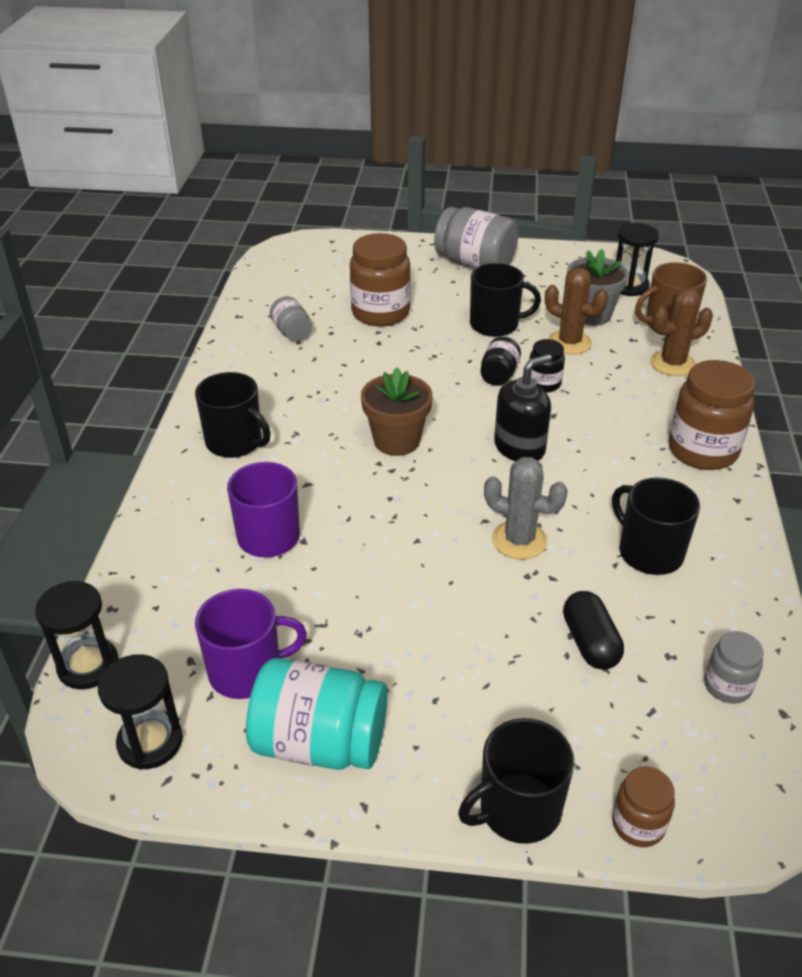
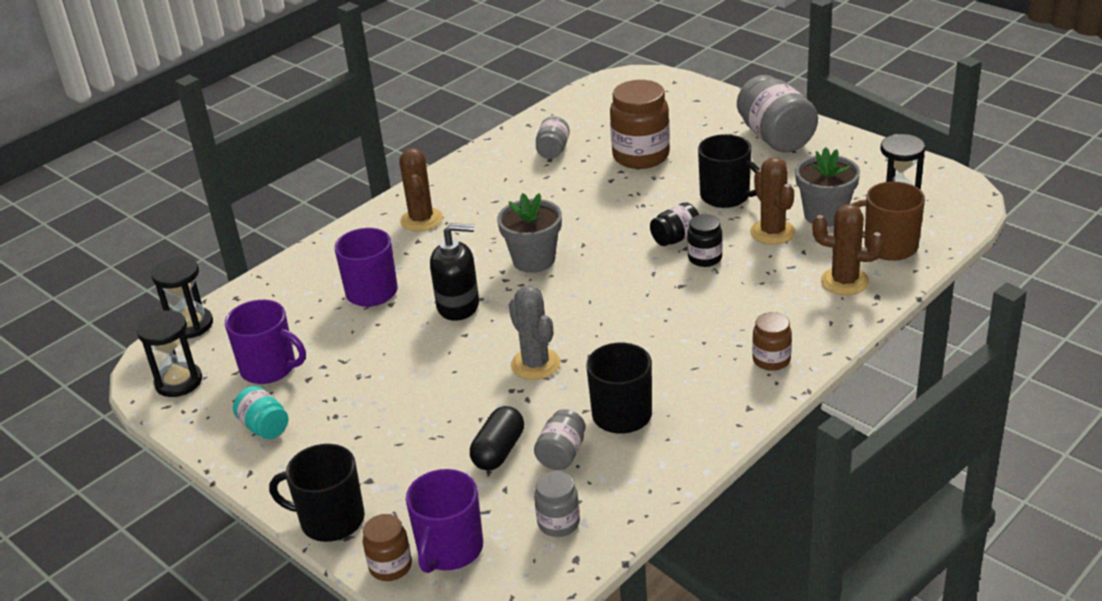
camera: 40 degrees right, 5 degrees down
(235, 442) = (421, 220): black mug -> brown cactus
(319, 742) = (264, 427): turquoise jar -> turquoise jar, size x0.53
(396, 441) = (533, 260): brown flower pot -> grey flower pot
(519, 447) = (620, 300): black soap dispenser -> black soap dispenser (458, 306)
(647, 617) = (561, 454): none -> grey jar
(669, 771) = (449, 549): none -> purple mug
(702, 451) = (771, 360): brown jar -> brown jar, size x0.53

